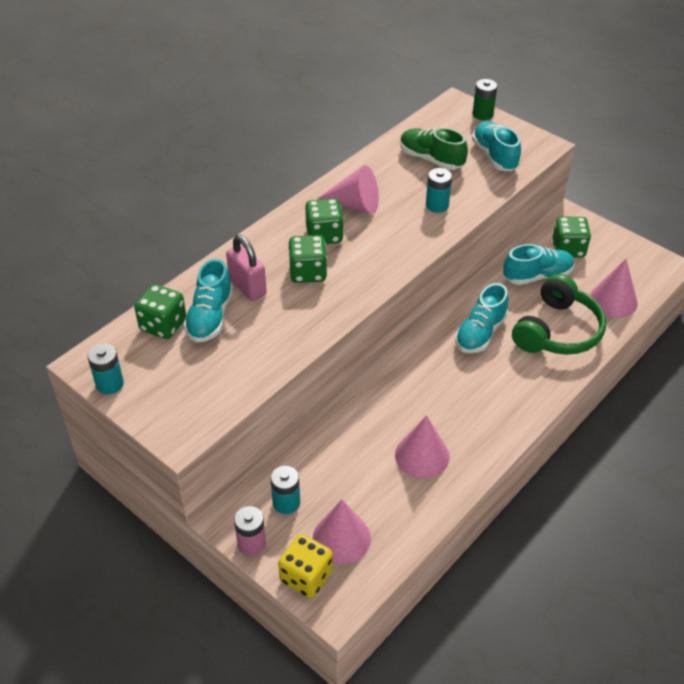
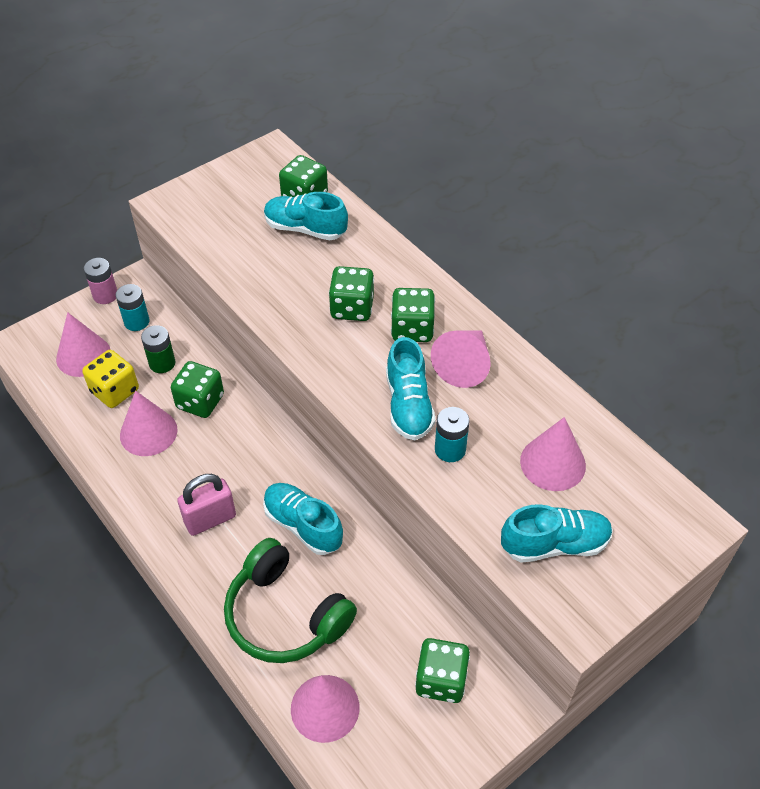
camera: 100 degrees right, 5 degrees up
(110, 384) = (242, 163): turquoise battery -> none
(247, 287) = (341, 258): pink padlock -> pink padlock (210, 519)
(306, 576) = (57, 327): yellow dice -> yellow dice (115, 391)
(377, 425) = (200, 402): none -> green dice
(431, 159) = (553, 463): green shoe -> pink cone
(482, 114) = (667, 554): green battery -> green battery (162, 363)
(537, 276) = (391, 620): turquoise shoe -> turquoise shoe (408, 405)

